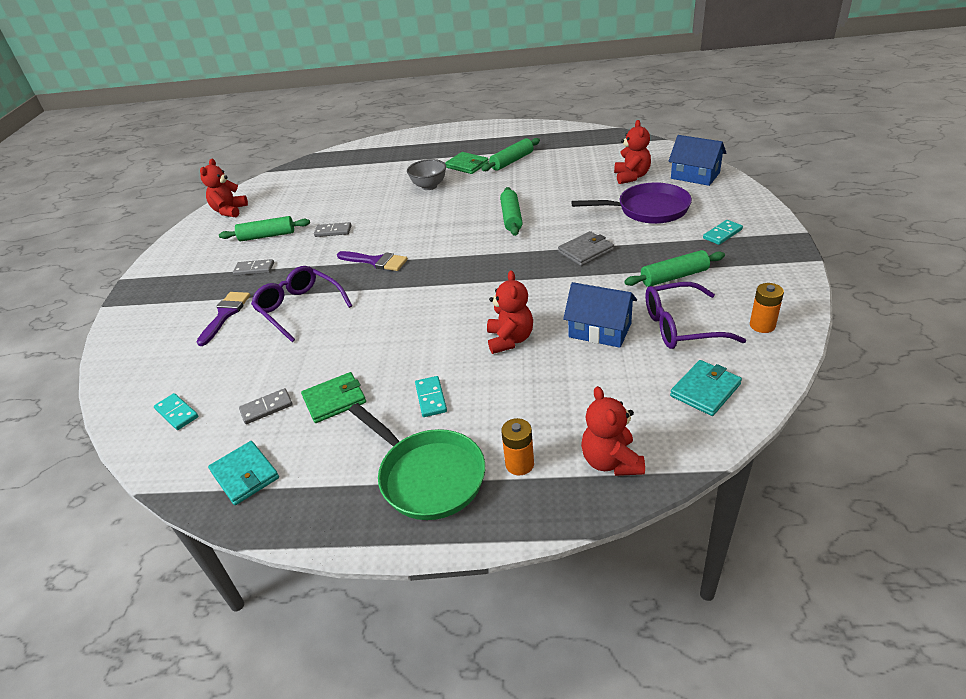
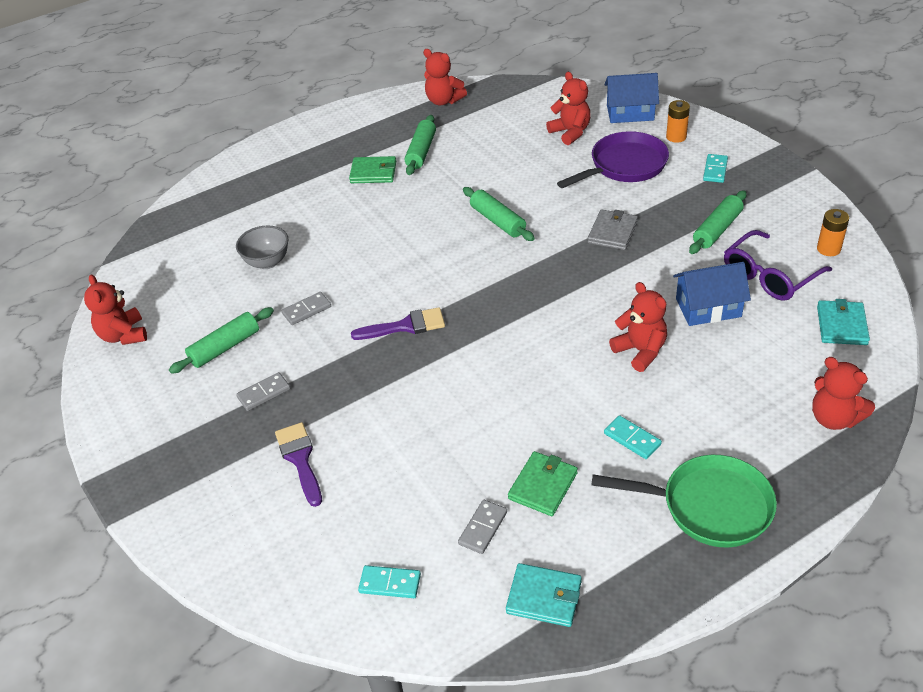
camera: 35 degrees left, 5 degrees up
(299, 308) = (382, 413): purple glasses -> none
(429, 186) = (358, 214): grey bowl -> grey bowl (267, 262)
(519, 464) = (770, 457): orange battery -> orange battery (676, 137)
(563, 135) = (444, 101): none -> red teddy bear

